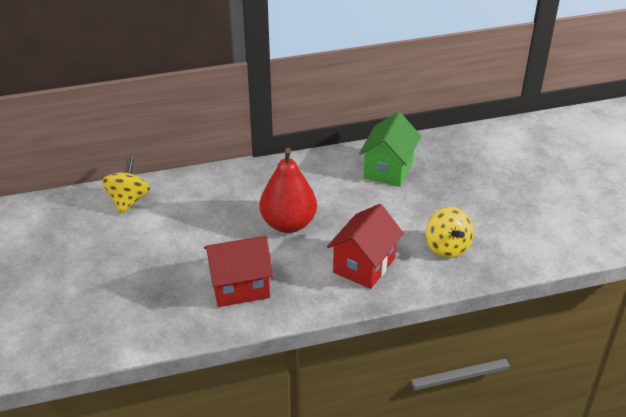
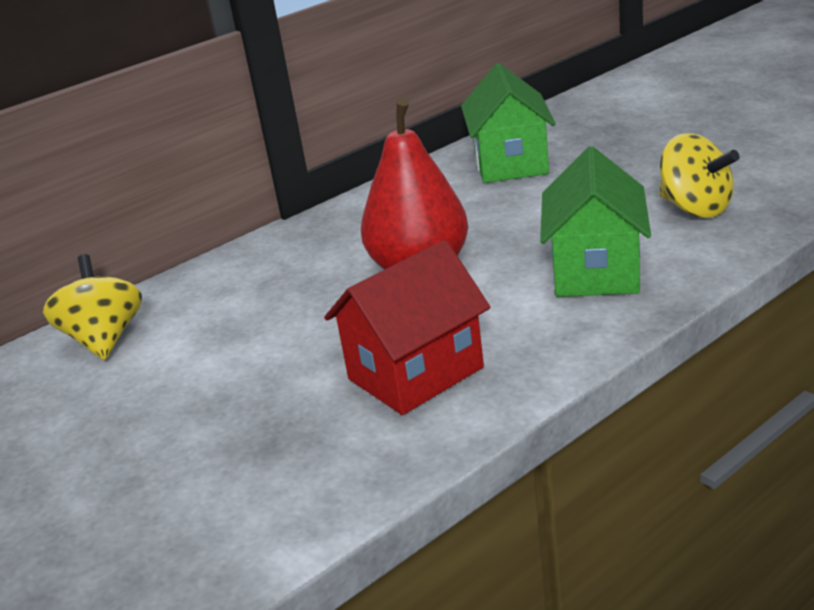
camera: 20 degrees left, 10 degrees down
(364, 265) = (596, 271): red house -> green house

